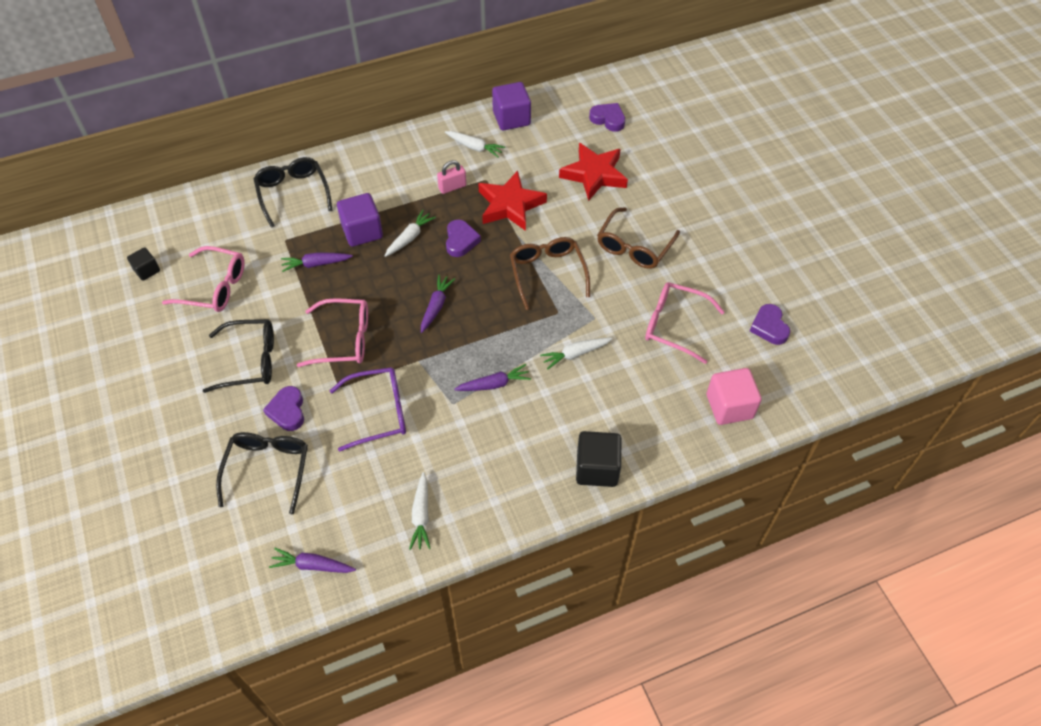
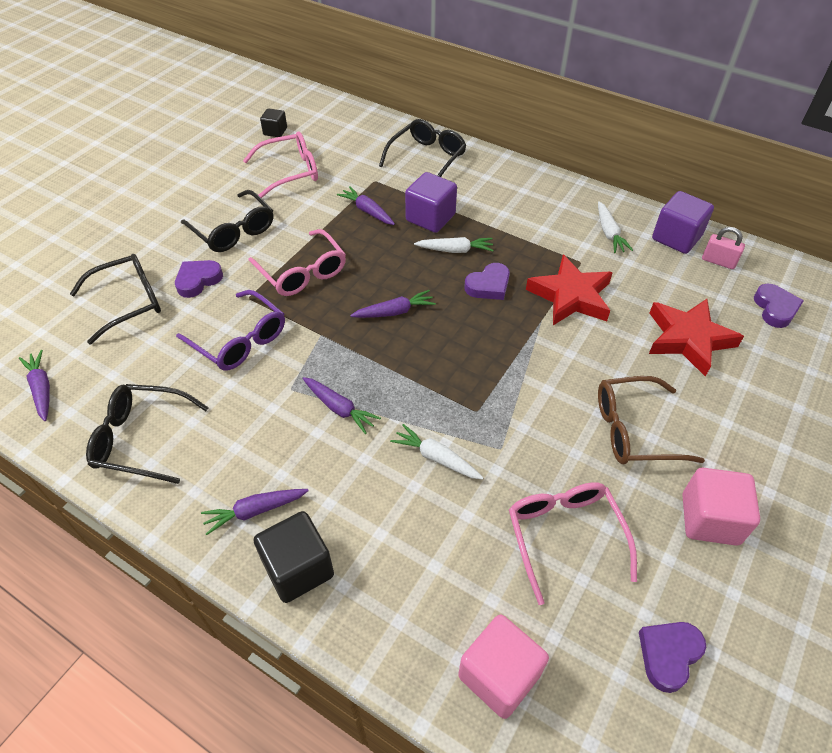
camera: 55 degrees right, 5 degrees down
(215, 287) = (290, 172): pink glasses -> pink glasses turned 90 degrees counterclockwise
(421, 515) = (141, 439): white carrot -> black glasses
(452, 187) = (544, 245): pink padlock -> pink padlock (718, 261)
(537, 472) = (255, 511): none -> purple carrot
(547, 273) = (518, 373): brown glasses -> none
(713, 255) = (710, 519): none -> pink cube

